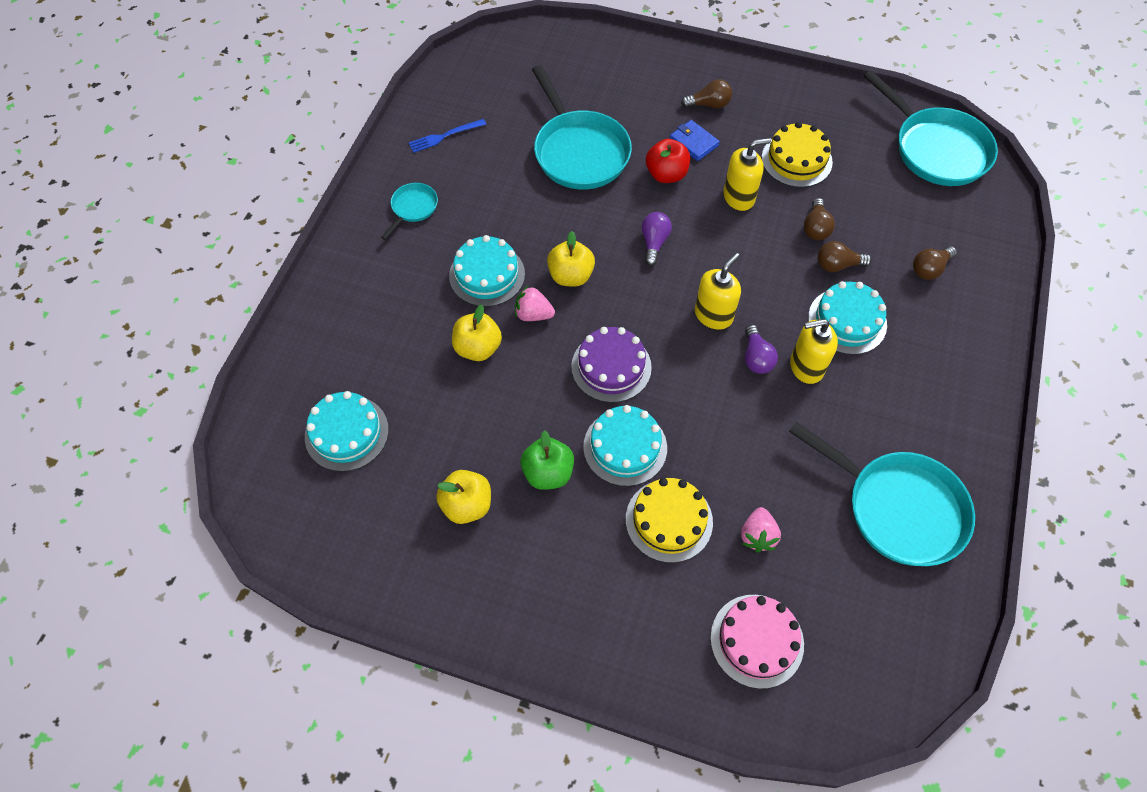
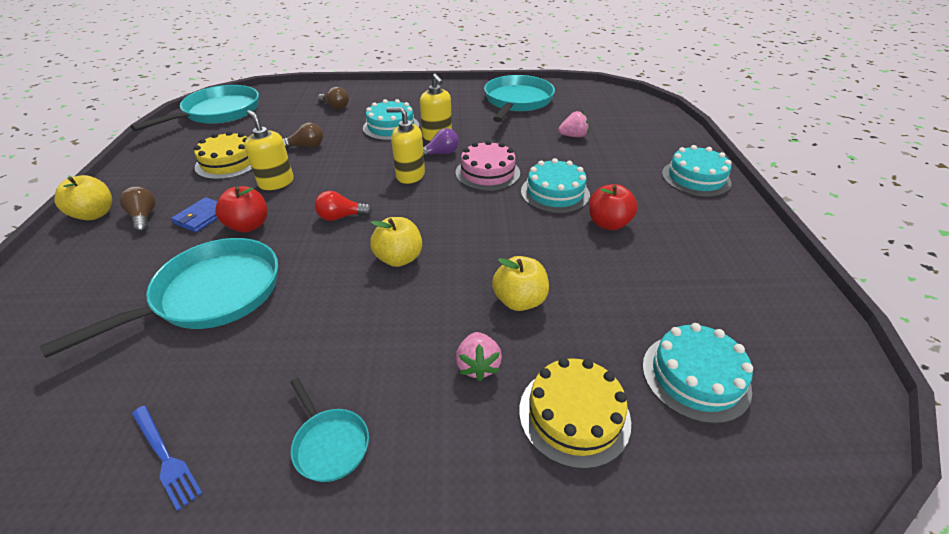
camera: 110 degrees left, 20 degrees down
(413, 208) = (329, 443): turquoise pan -> turquoise pan turned 135 degrees counterclockwise
(467, 505) = (677, 259): yellow apple -> yellow apple (95, 214)
(487, 275) = (421, 322): turquoise cake -> turquoise cake (696, 178)
(533, 314) = (457, 272): pink strawberry -> pink strawberry (478, 365)
(548, 473) = (608, 223): green apple -> red apple
(611, 367) = (488, 213): purple cake -> none
(654, 243) = (341, 217): purple light bulb -> red light bulb
(669, 520) = (593, 166): yellow cake -> yellow cake (574, 415)
(757, 640) = (635, 128): pink cake -> pink cake (487, 173)
(837, 265) = (341, 135): brown light bulb -> none

